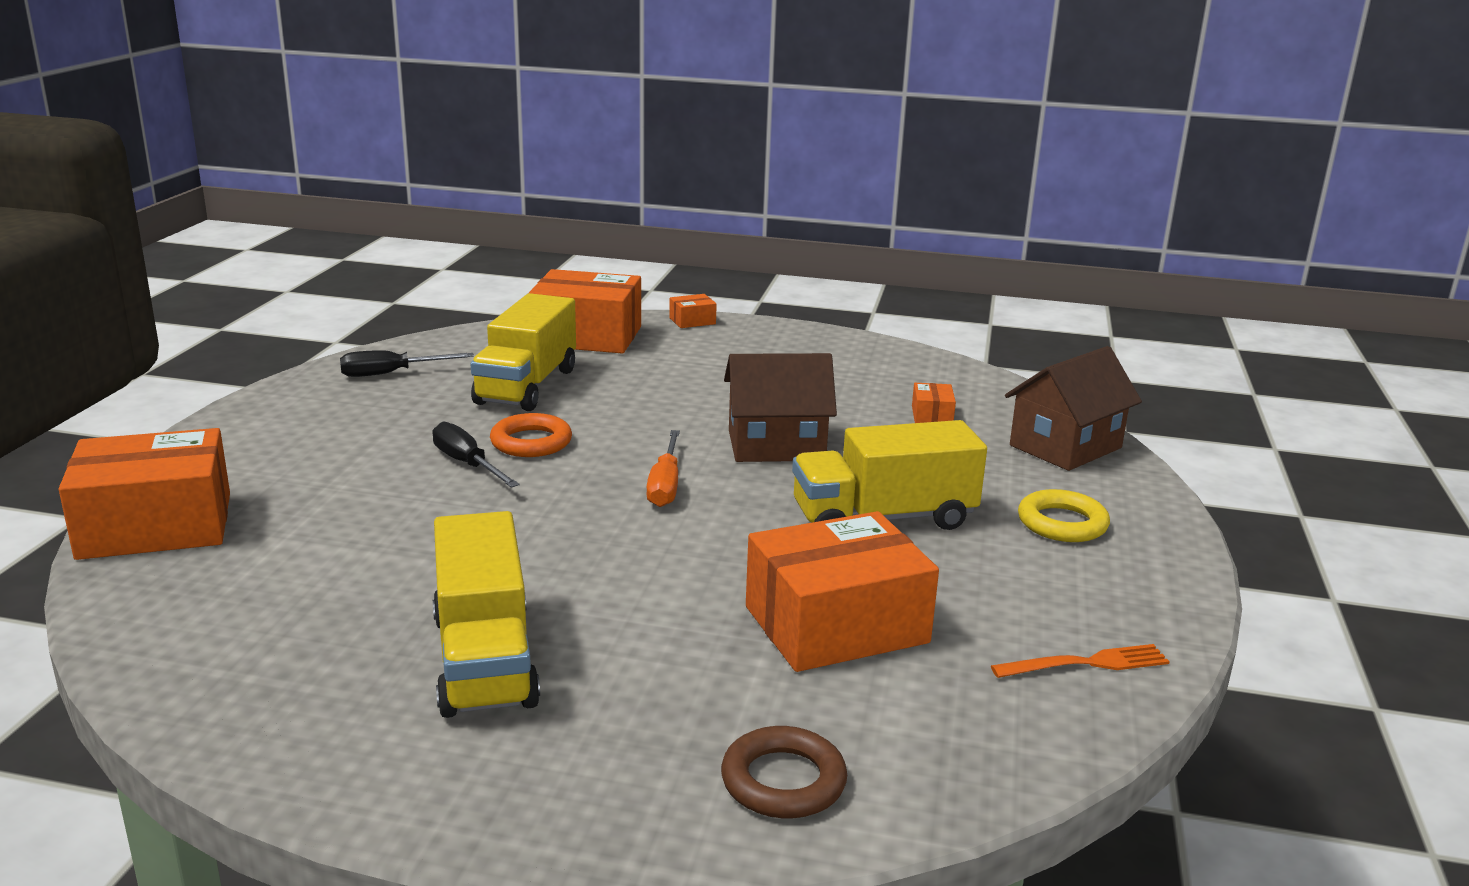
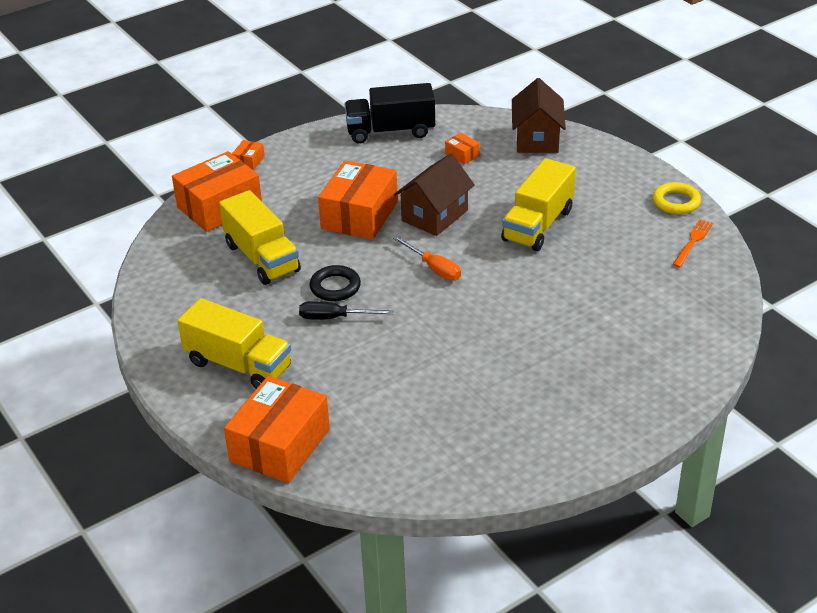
camera: 45 degrees left, 15 degrees up
(391, 373) = (178, 297): black screwdriver -> none
(484, 660) = (527, 388): yellow truck -> yellow truck (238, 365)
(531, 442) = (335, 287): orange ring -> black ring
(783, 781) = (685, 351): brown ring -> none
(836, 624) = (603, 284): orange box -> orange box (359, 215)
(890, 363) = (390, 131): none -> black truck
(1062, 523) = (596, 183): yellow ring -> yellow ring (676, 202)

